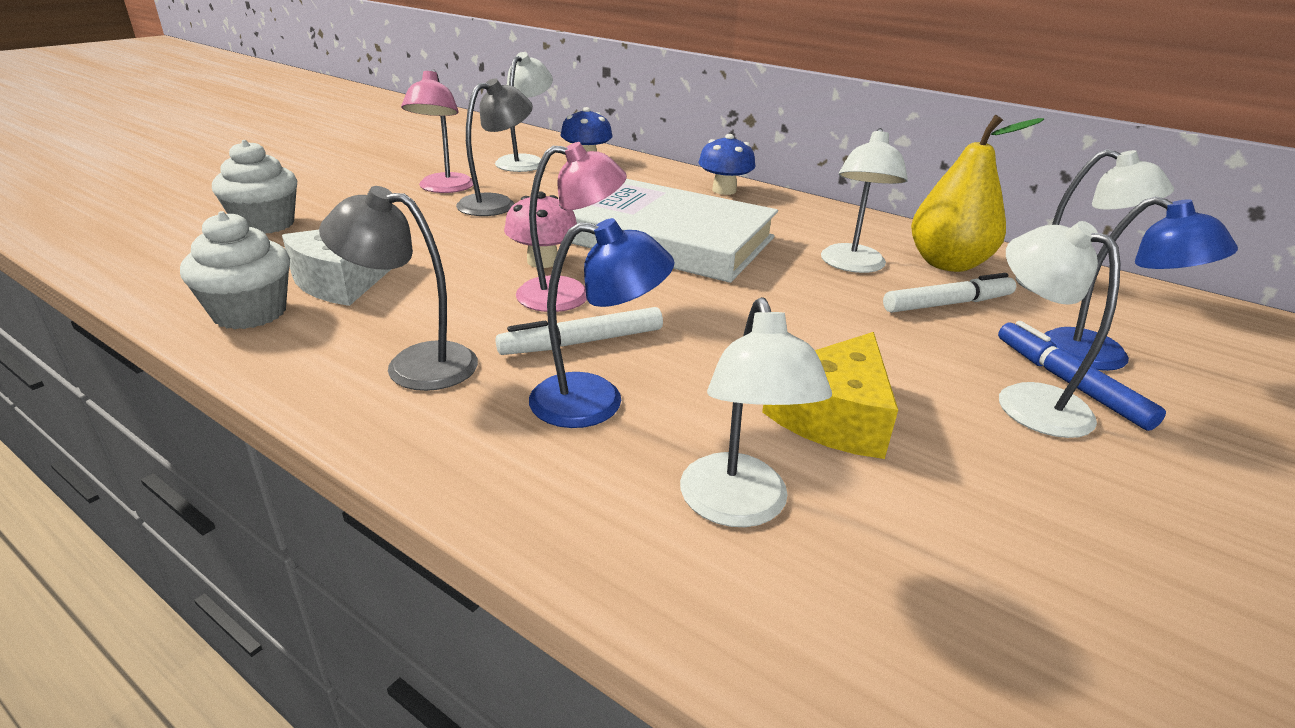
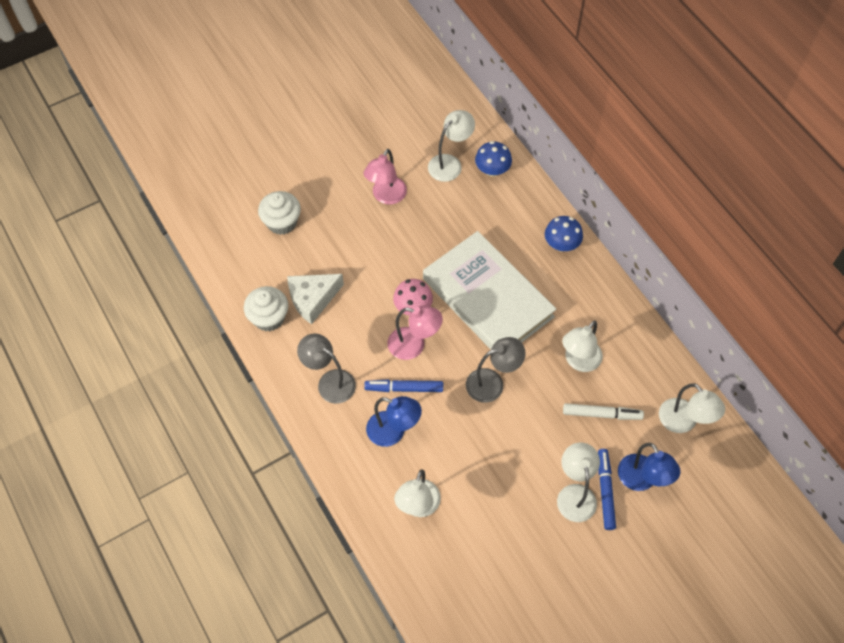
camera: 25 degrees right, 30 degrees up
(496, 203) = (411, 227): grey lamp -> grey lamp (492, 383)
(582, 342) = (404, 388): white marker -> blue marker
(834, 416) = (483, 474): yellow cheese -> none
(947, 264) = (636, 376): yellow pear -> none

